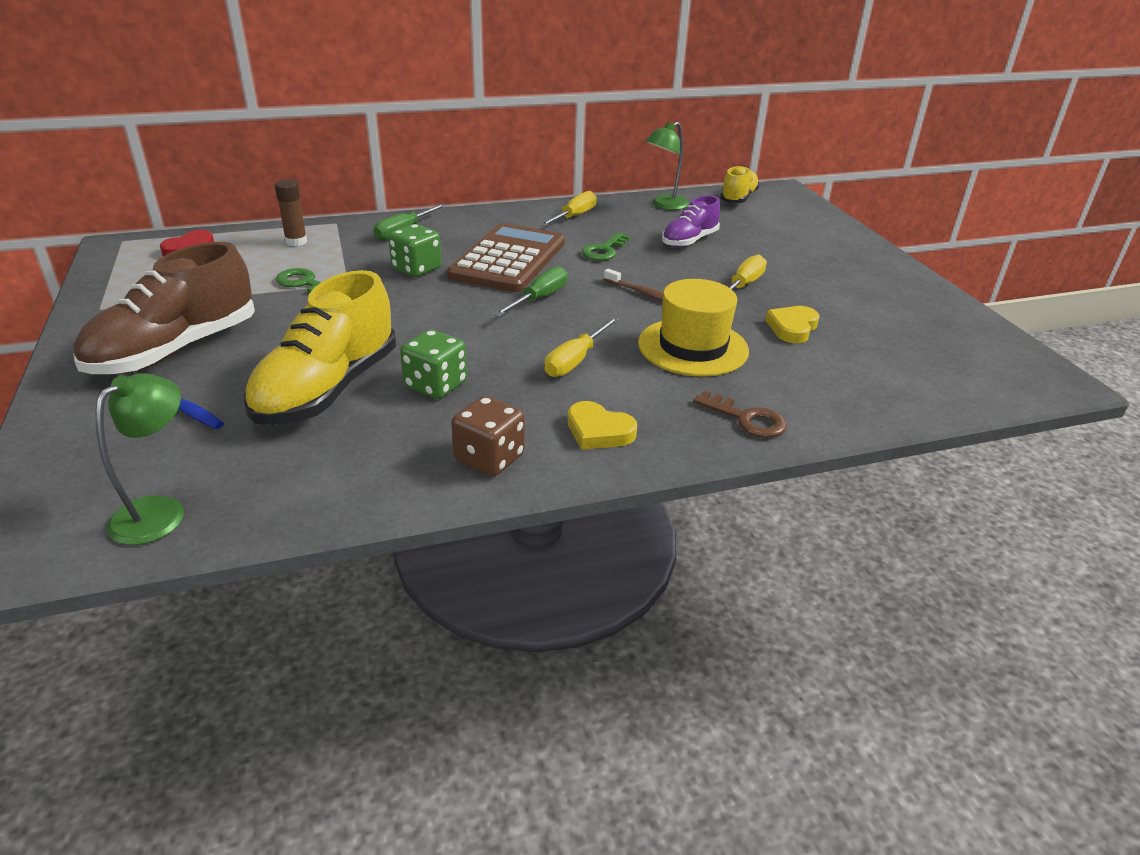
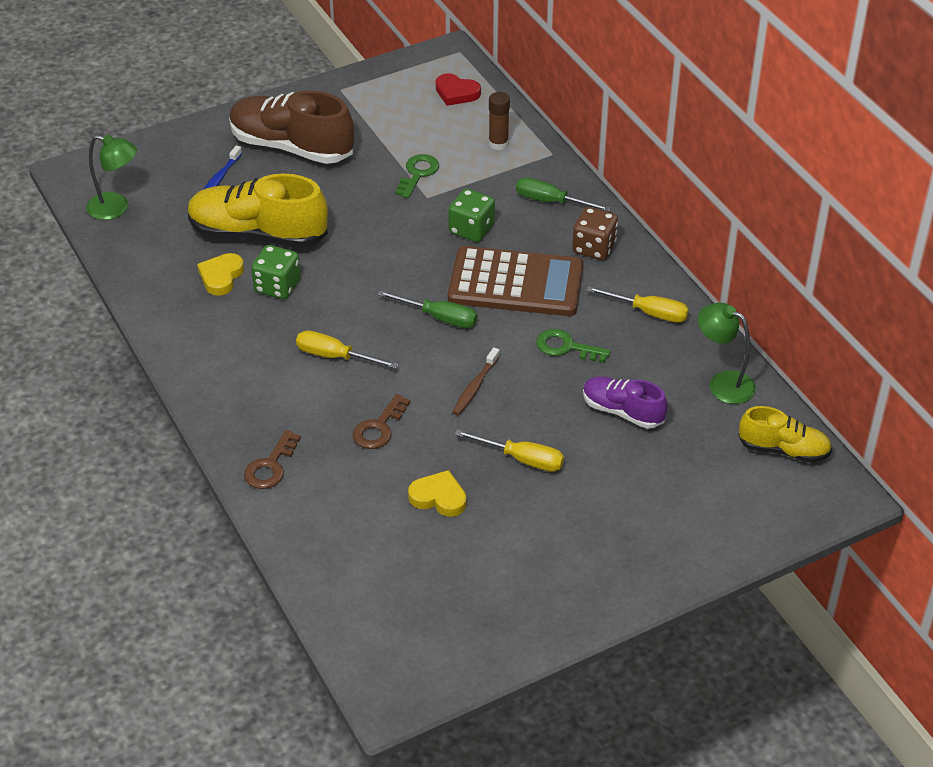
camera: 80 degrees right, 10 degrees up
(489, 458) = (192, 332): brown dice -> brown dice (594, 248)
(598, 431) = (235, 382): yellow heart -> yellow heart (221, 277)
(693, 347) = (379, 427): yellow hat -> brown key

